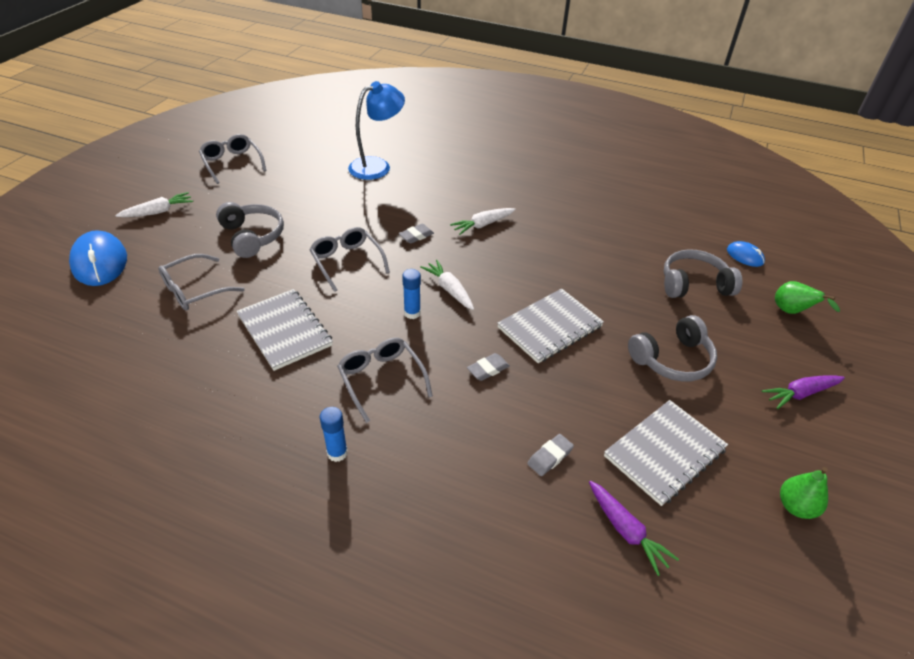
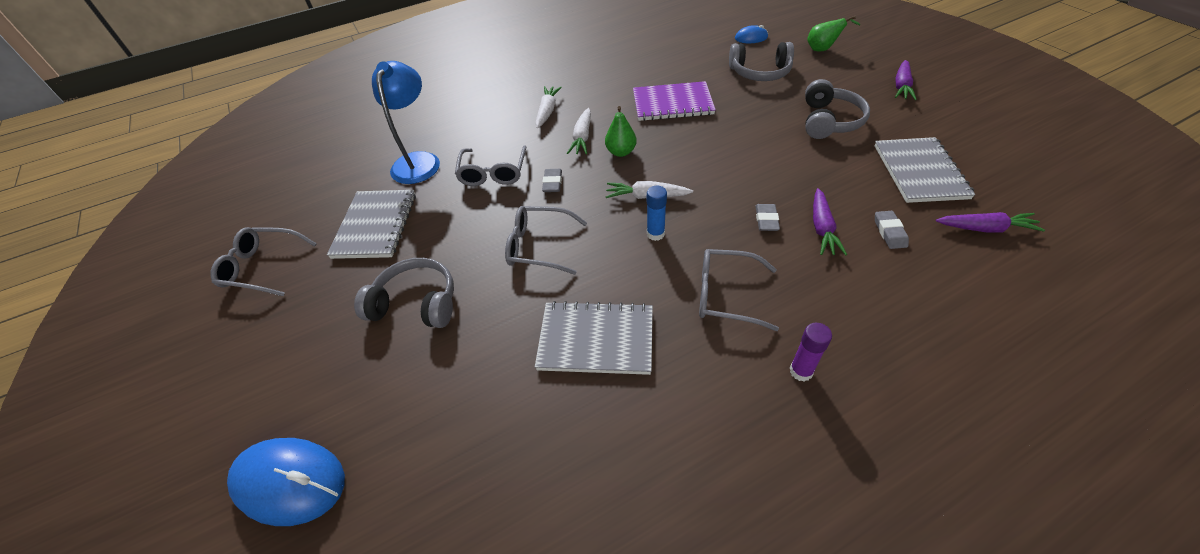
camera: 45 degrees left, 5 degrees up
(158, 212) = (263, 376): white carrot -> white carrot (547, 111)
(195, 290) = (453, 395): grey glasses -> grey glasses (493, 173)
(337, 453) = (801, 371): blue glue stick -> purple glue stick
(511, 408) = (822, 228): none -> purple carrot
(550, 327) = (745, 162): grey notebook -> grey notebook (375, 225)
(581, 252) = (672, 104): none -> purple notebook
(694, 284) = (760, 72): grey headphones -> grey headphones turned 120 degrees counterclockwise
(795, 507) = (1000, 140): green pear -> green pear (621, 152)

